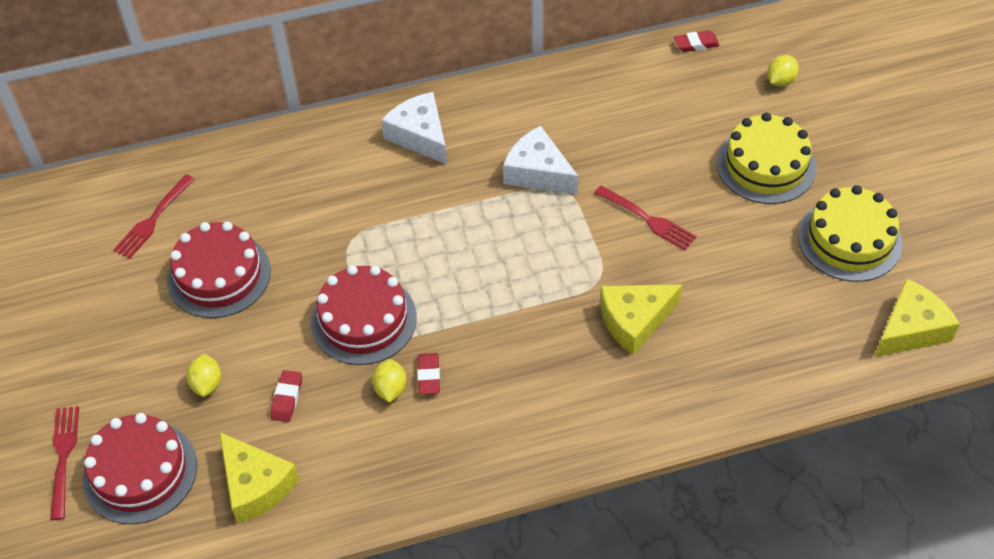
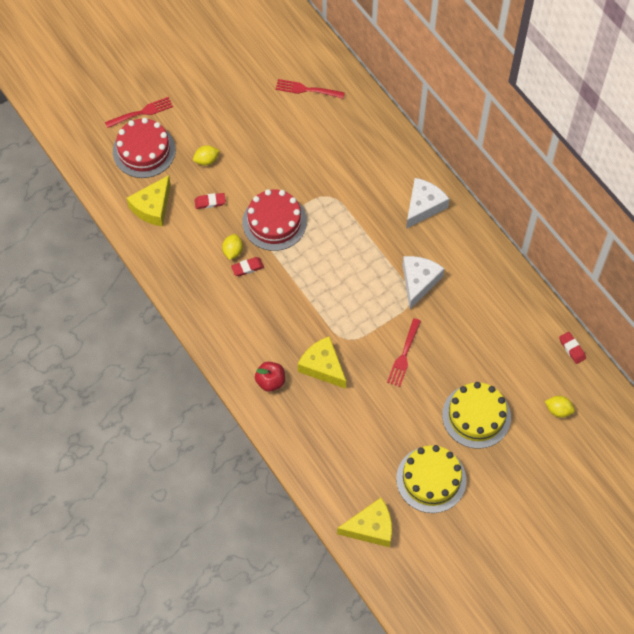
camera: 70 degrees right, 10 degrees up
(219, 275) = (280, 138): red cake -> none
(390, 389) = (232, 251): yellow lemon -> yellow lemon turned 60 degrees counterclockwise
(638, 395) = (270, 381): none -> red apple
(910, 329) = (371, 528): yellow cheese -> yellow cheese turned 45 degrees counterclockwise

